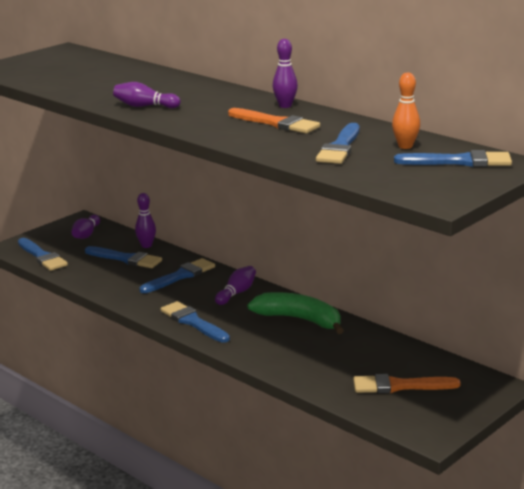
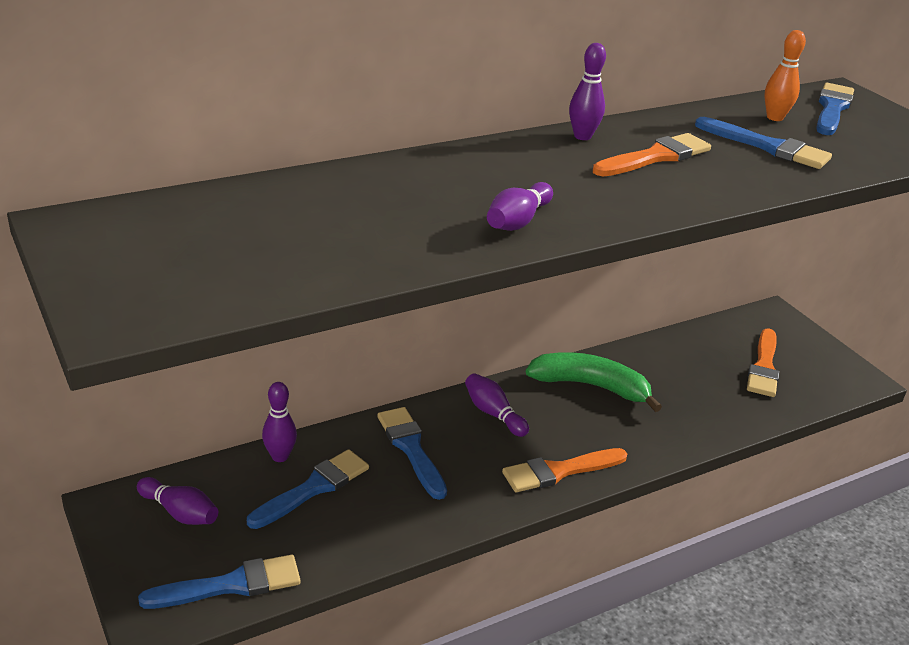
camera: 75 degrees left, 10 degrees up
(193, 322) = (559, 471): blue brush -> orange brush
(299, 320) = (590, 386): green banana -> green banana turned 60 degrees clockwise

